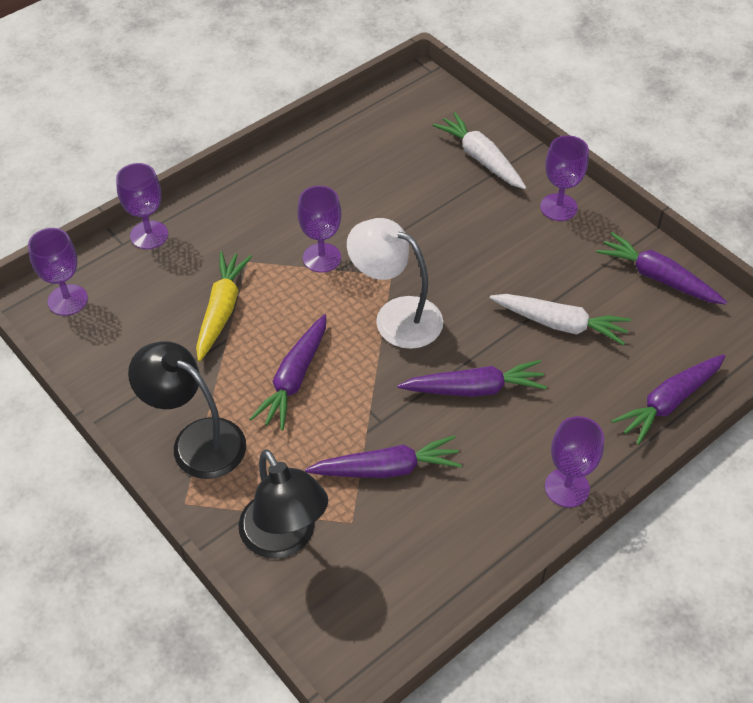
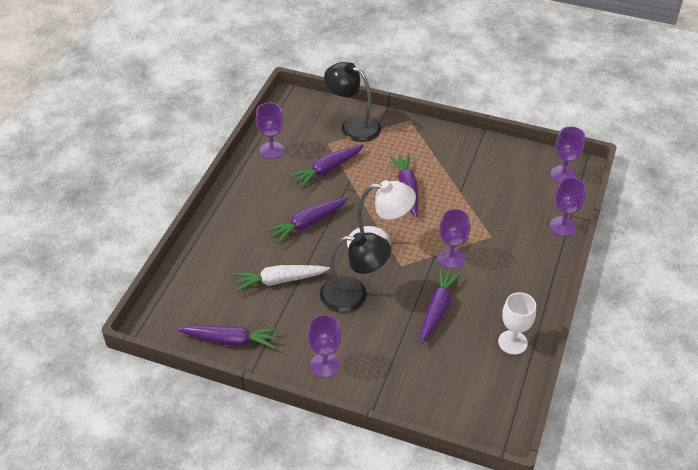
camera: 150 degrees right, 5 degrees down
(196, 441) = (429, 144): black lamp -> black lamp (353, 295)
(221, 310) = (478, 204): yellow carrot -> none
(337, 146) = (512, 342): none -> white goblet
(481, 159) = (405, 381): white carrot -> none
(567, 487) = (231, 198): purple goblet -> purple goblet (271, 150)
(669, 402) = (193, 262): purple carrot -> purple carrot (437, 309)

